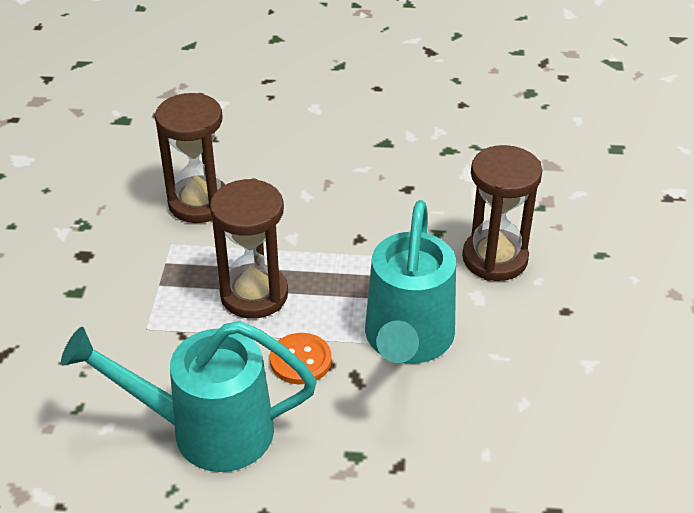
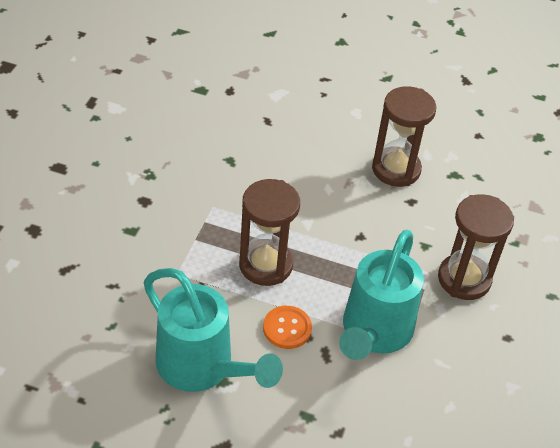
camera: 10 degrees right, 5 degrees up
(199, 203) = (243, 176): brown hourglass -> brown hourglass (396, 169)
(207, 430) = (202, 367): turquoise watering can -> turquoise watering can turned 150 degrees counterclockwise

